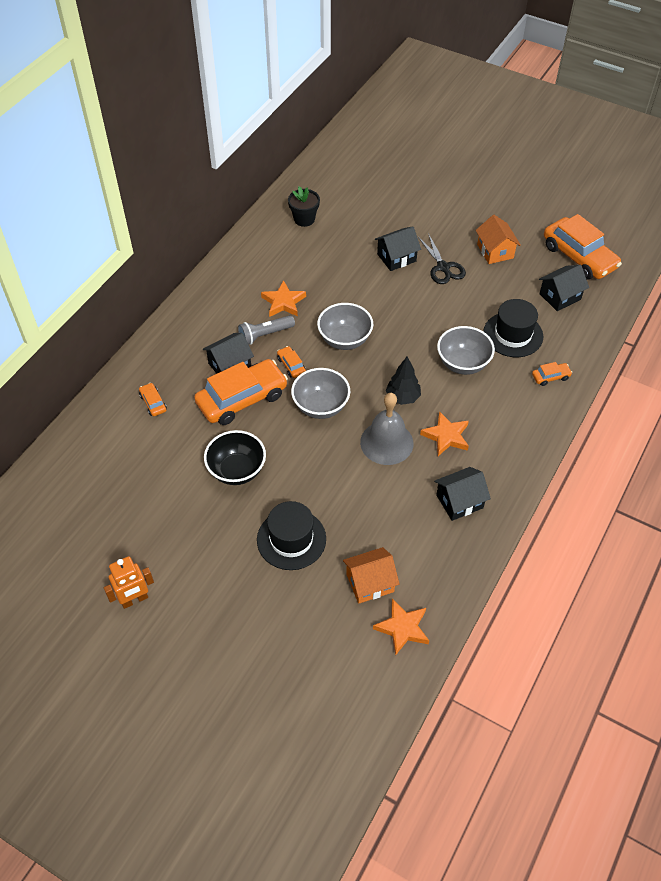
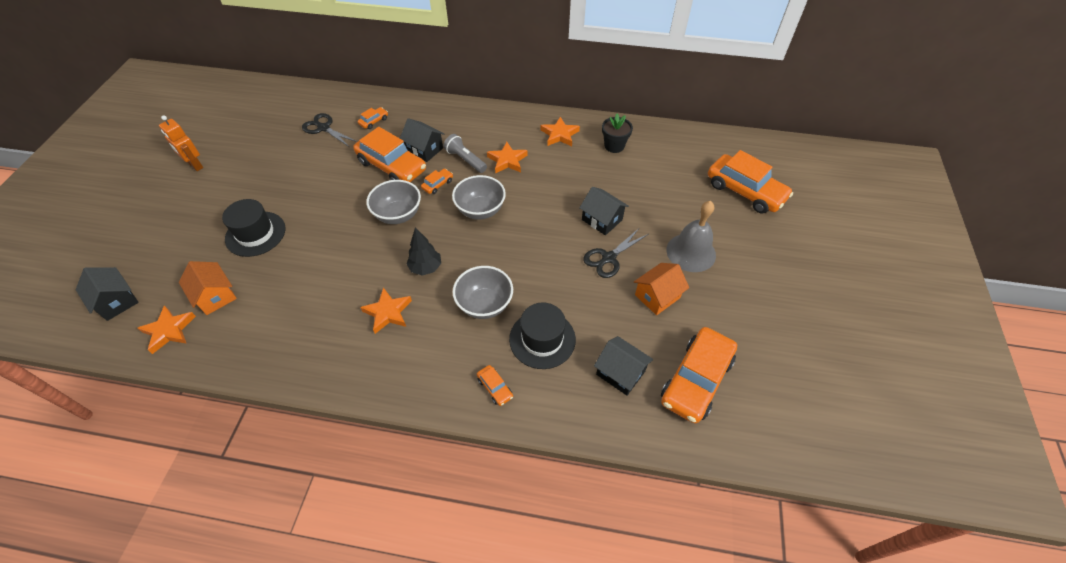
camera: 70 degrees right, 0 degrees up
(137, 454) = (323, 128): none -> black scissors
(237, 470) = (318, 183): black bowl -> none
(266, 253) = (559, 135): none -> orange star
(386, 442) = (369, 269): grey bell -> grey bell (691, 252)
(404, 158) = (745, 191): none -> orange car
(459, 501) = (311, 341): black house -> black house (116, 301)

